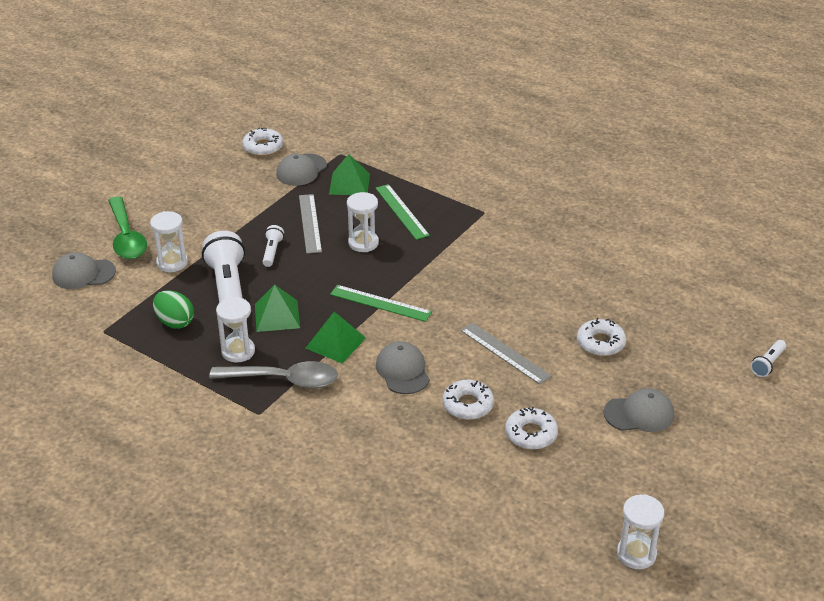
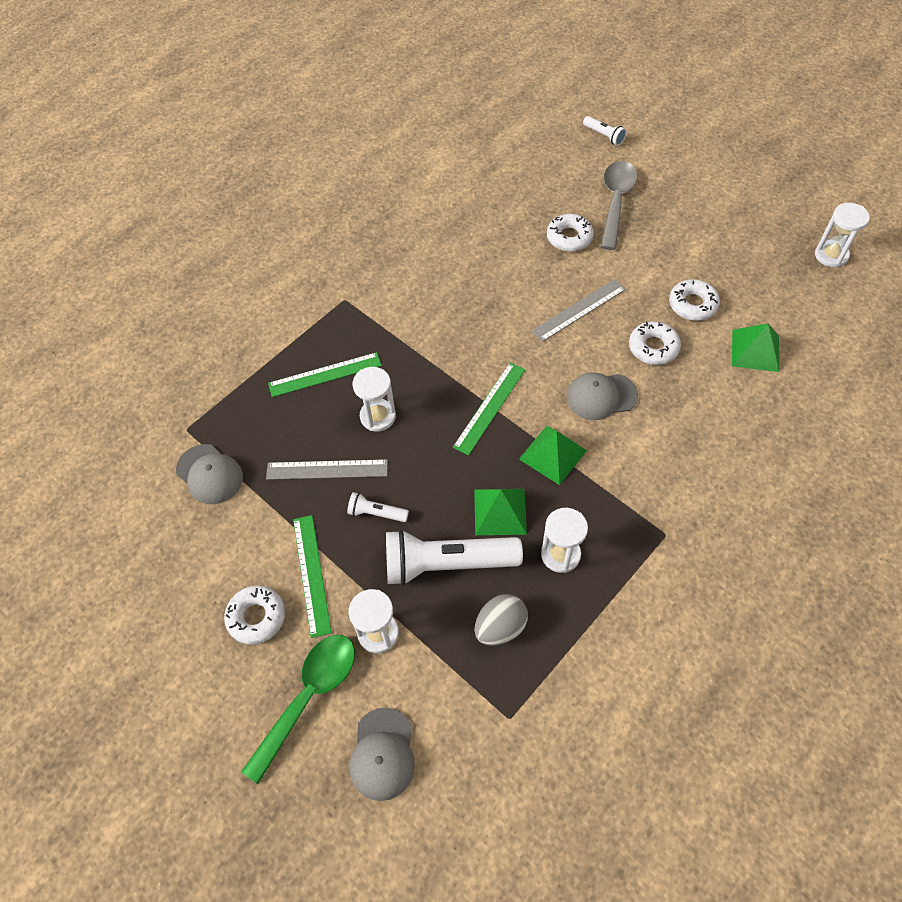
camera: 80 degrees left, 20 degrees up
(126, 237) = (309, 696): green spoon -> green spoon turned 45 degrees counterclockwise
(175, 322) = (500, 627): green egg -> grey egg
(219, 227) = (311, 574): none -> green ruler
(263, 147) = (141, 518): white donut -> white donut (256, 617)
(284, 380) = (612, 508): grey spoon -> grey spoon (615, 202)
(349, 184) = (255, 423): green pyramid -> green pyramid (755, 350)
(639, 414) = (665, 226): grey cap -> none

